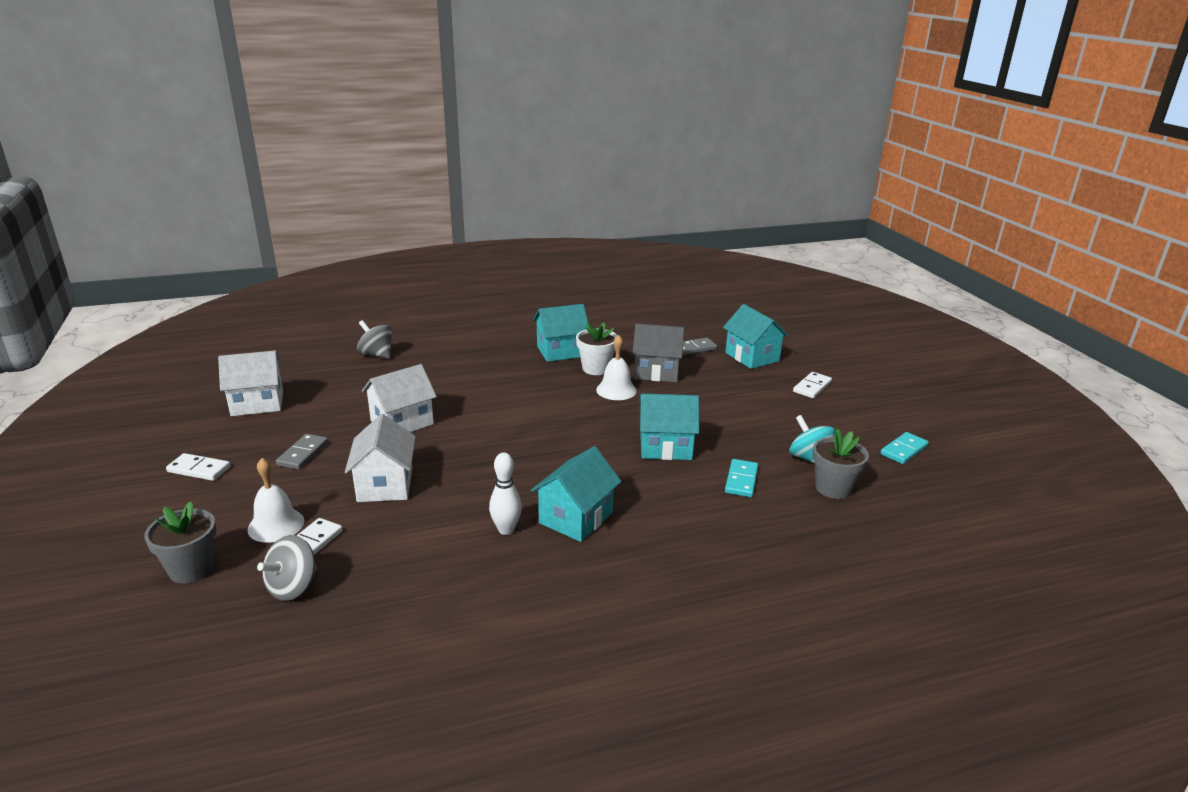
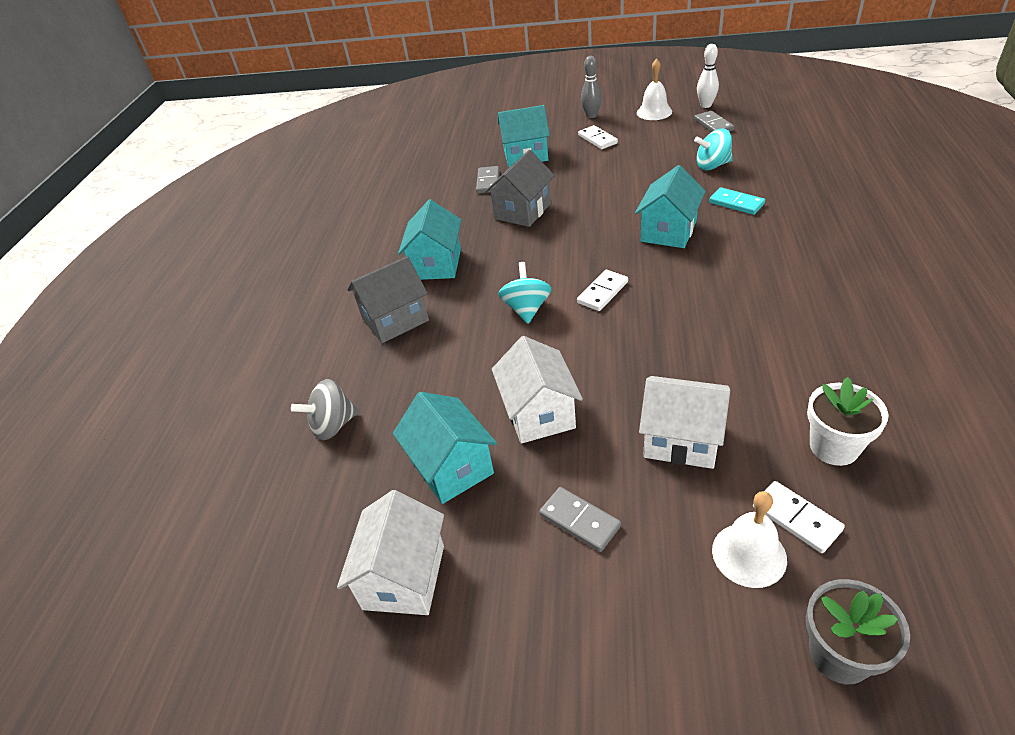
camera: 60 degrees left, 15 degrees up
(199, 469) = (579, 656): white domino -> white domino (602, 292)
(293, 587) = (882, 538): grey spinning top -> none
(487, 350) = (395, 320): none -> grey house
(506, 529) = (790, 352): white bowling pin -> white bowling pin (706, 105)
(519, 397) = (526, 309): none -> turquoise spinning top
(576, 518) = (777, 303): turquoise house -> turquoise house (452, 467)
(596, 368) = (492, 247): white flower pot -> white flower pot (834, 447)
(616, 390) = (546, 241): white bell -> white bell (654, 112)
(833, 488) = (759, 165): grey flower pot -> none
(859, 376) = (591, 115): none -> grey bowling pin
(903, 450) = (713, 125): turquoise domino -> grey domino

